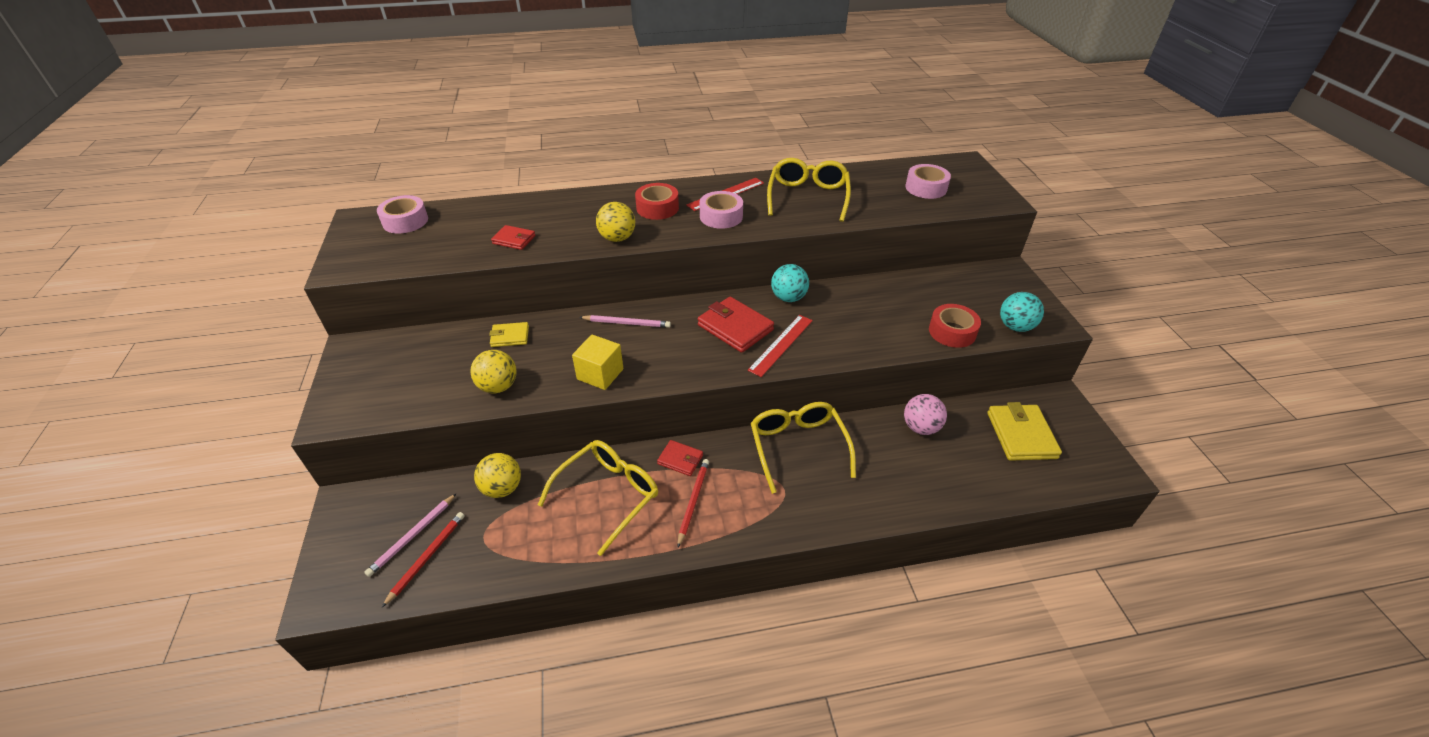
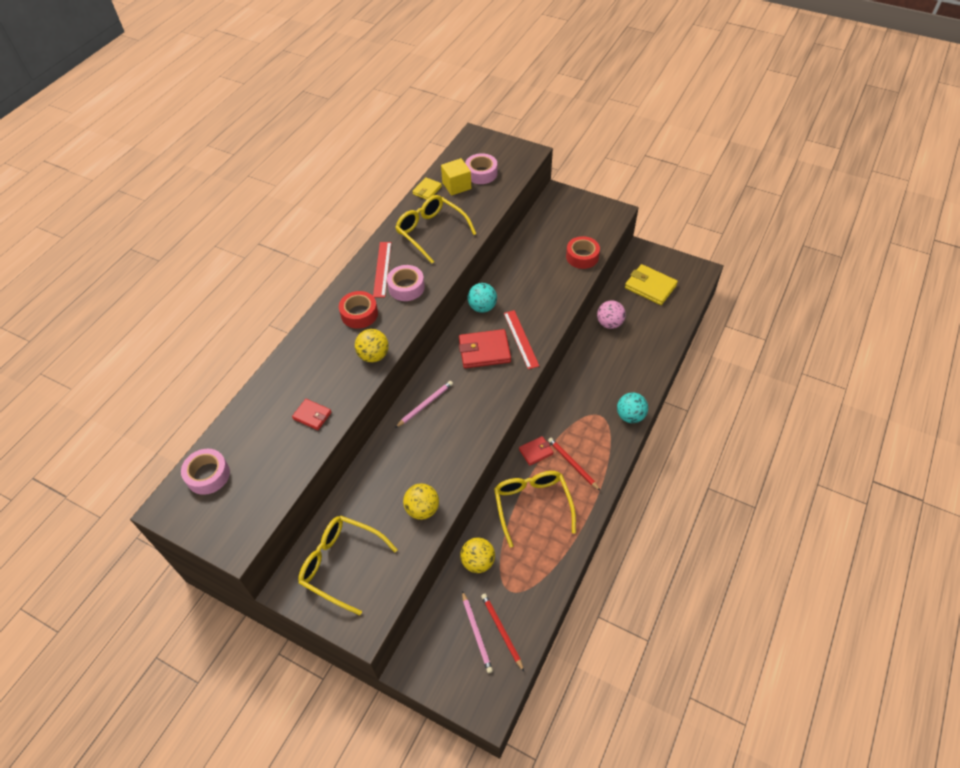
camera: 50 degrees left, 10 degrees up
(510, 336) = (374, 479): yellow wallet -> yellow wallet (427, 190)
(514, 240) = (312, 415): red wallet -> red wallet turned 60 degrees clockwise
(600, 374) = (462, 446): yellow cube -> yellow cube (456, 185)
(798, 447) = (575, 388): yellow glasses -> yellow glasses (341, 564)
(1015, 326) = (603, 228): turquoise ball -> turquoise ball (630, 416)

